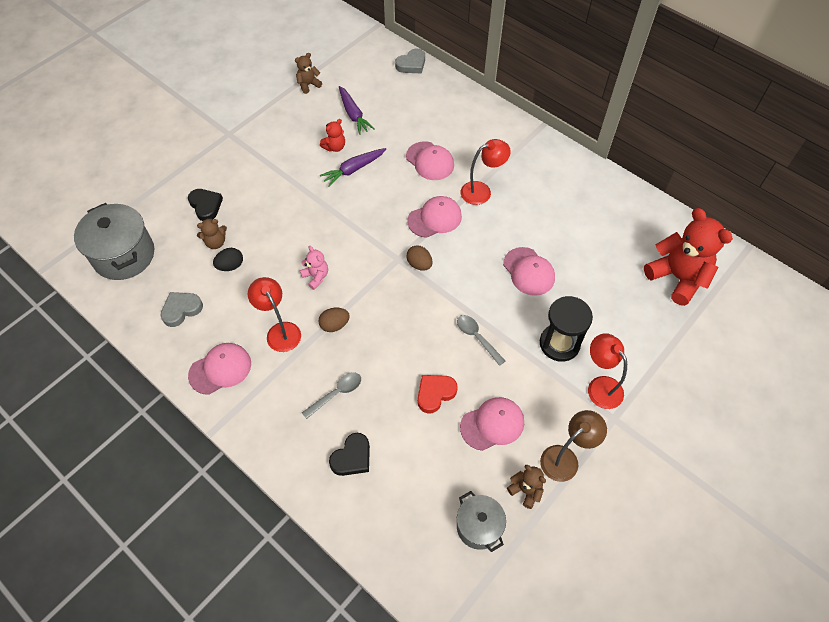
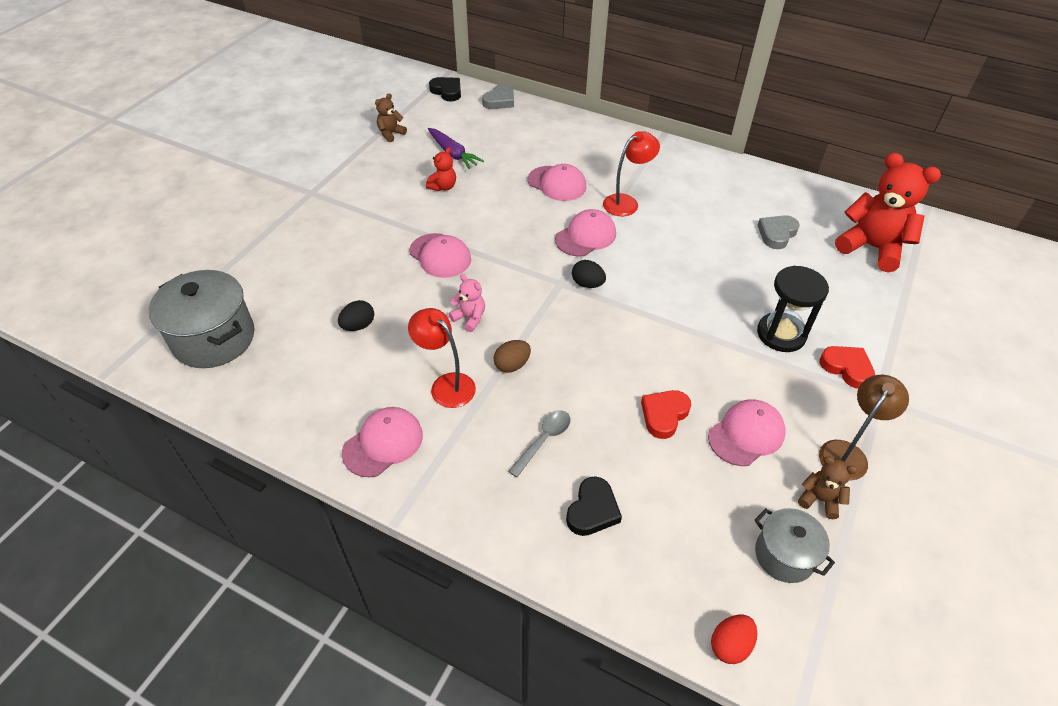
camera: 15 degrees left, 10 degrees down
(181, 310) = (309, 385): grey heart -> grey heart (777, 234)
(206, 206) = (306, 268): black heart -> black heart (447, 91)
(216, 242) = (331, 304): brown teddy bear -> none
(353, 169) = (473, 204): purple carrot -> none
(410, 581) = (730, 645): none -> red egg
(419, 264) = (587, 284): brown egg -> black egg
(477, 338) = (686, 346): grey spoon -> none
(528, 271) = (713, 269): pink cap -> pink cap (440, 256)
(600, 386) = (847, 368): red lamp -> red heart

